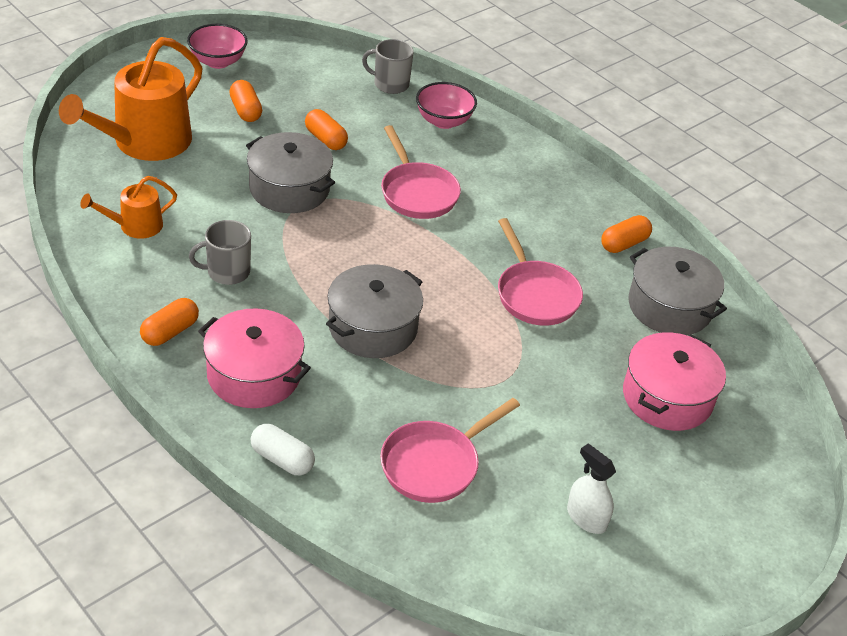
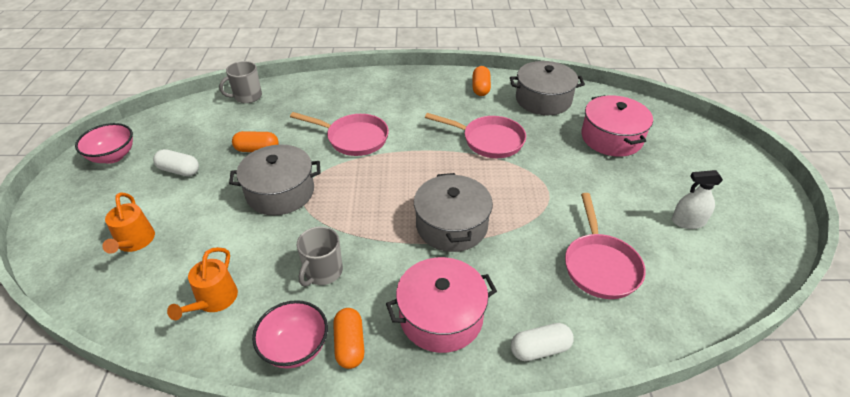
camera: 45 degrees left, 0 degrees up
(145, 142) = (134, 241): orange watering can -> orange watering can, size x0.51
(245, 111) = (179, 170): orange capsule -> white capsule
(444, 121) = (307, 95): pink bowl -> pink bowl (295, 348)

